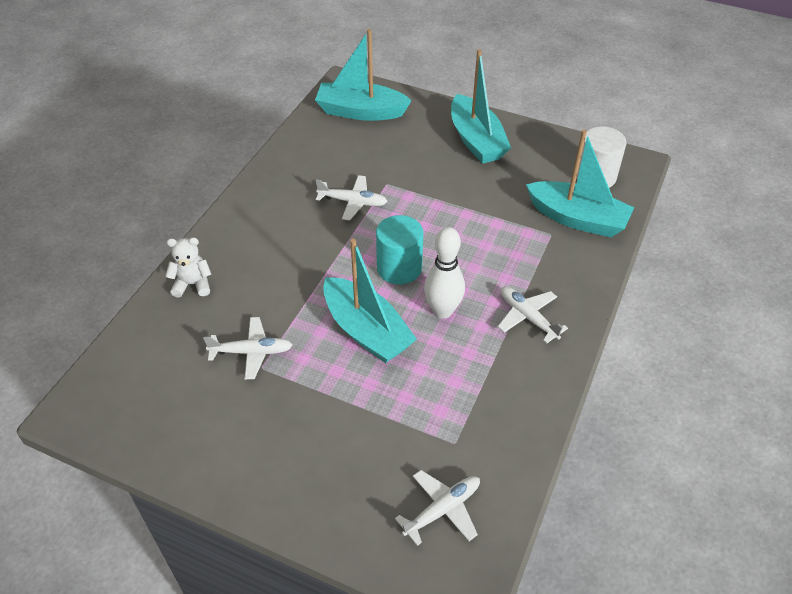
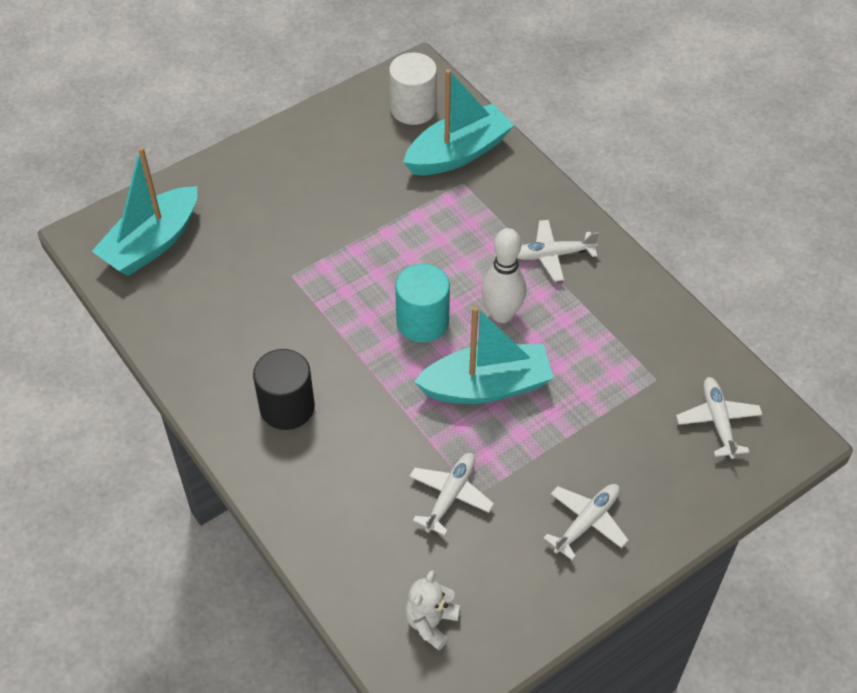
camera: 60 degrees left, 5 degrees up
(193, 284) = (315, 515): white teddy bear -> white teddy bear (431, 622)
(273, 231) = (287, 407): none -> black cylinder
(352, 202) = (297, 317): white plane -> white plane (586, 522)
(476, 140) = (286, 169): turquoise boat -> none

